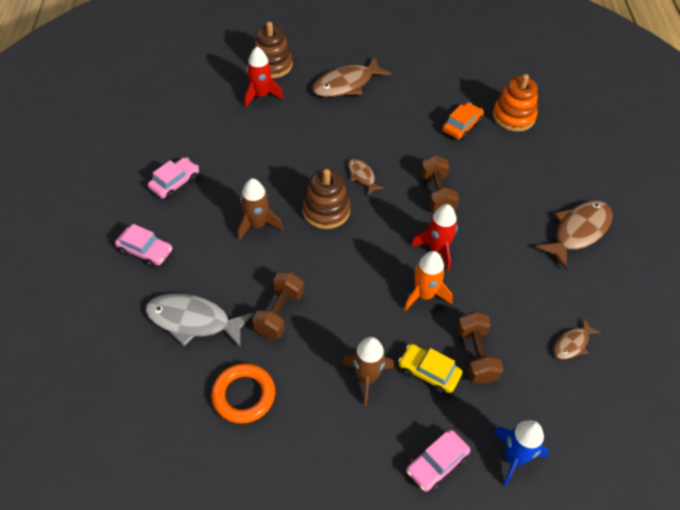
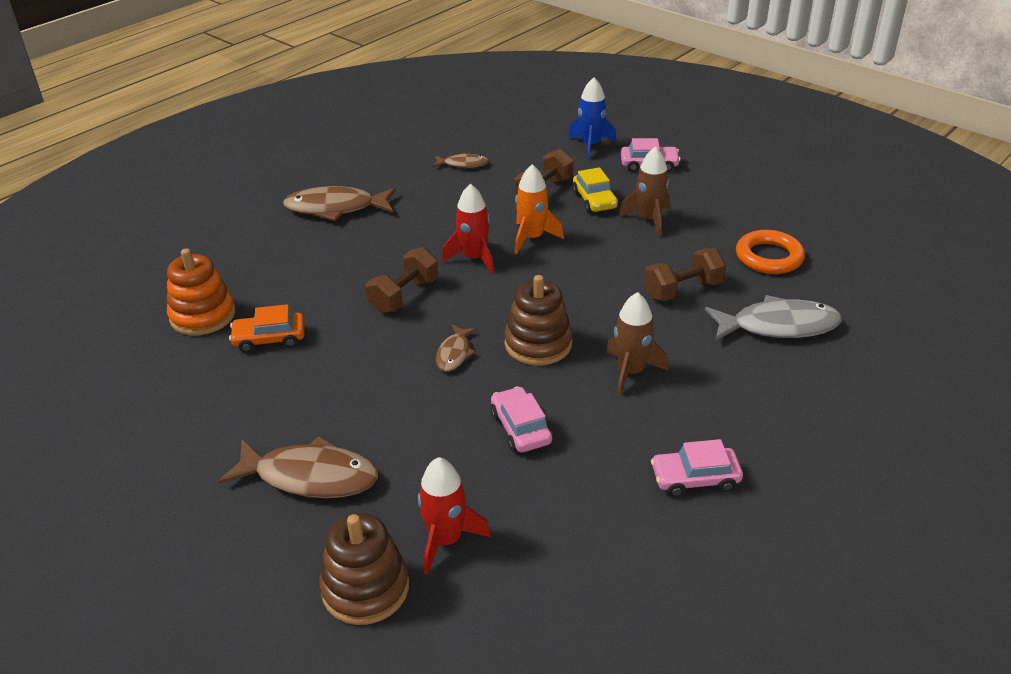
camera: 135 degrees left, 15 degrees down
(145, 251) = (792, 416): pink car -> pink car (520, 428)
(193, 321) = (778, 326): grey fish -> grey fish turned 60 degrees counterclockwise

